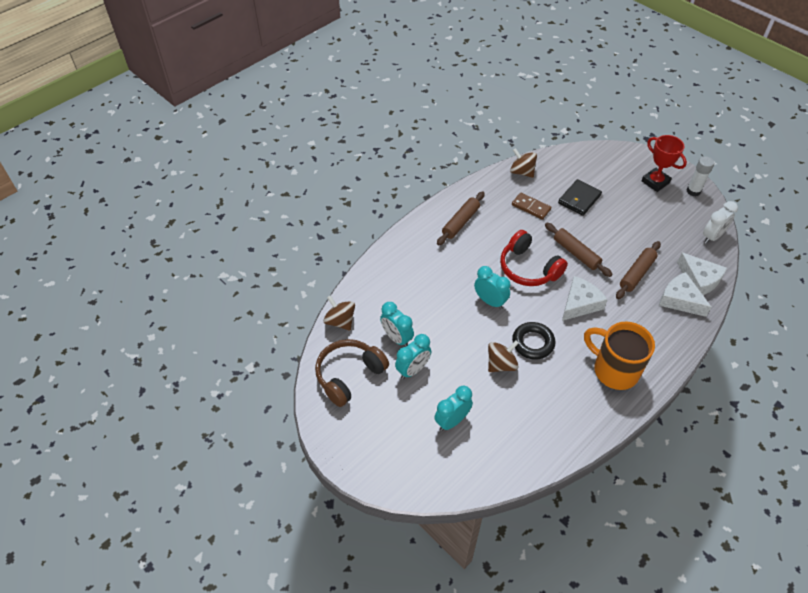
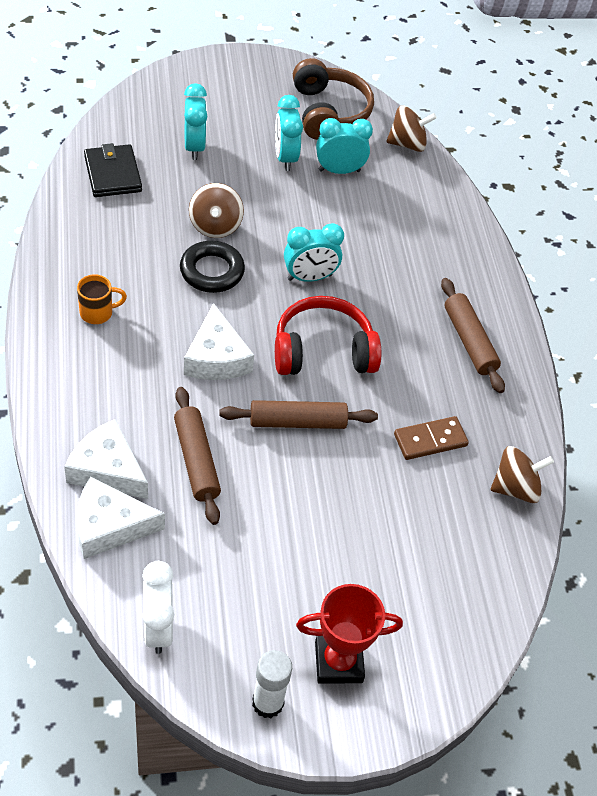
camera: 120 degrees right, 0 degrees up
(579, 199) = (394, 514): black wallet -> black wallet (113, 174)
(614, 370) = (98, 313): orange mug -> orange mug, size x0.47
(680, 300) = (107, 470): white cheese -> white cheese turned 135 degrees counterclockwise

